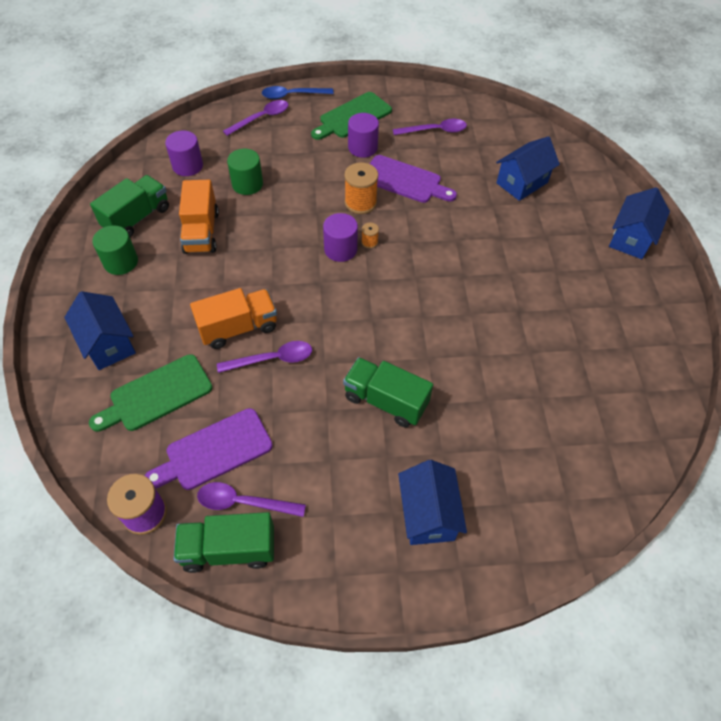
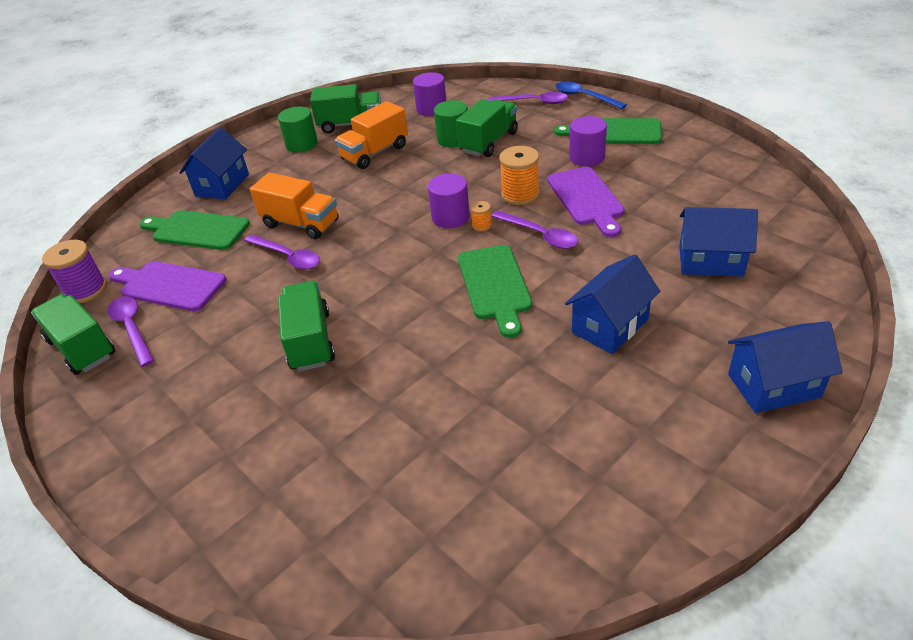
camera: 55 degrees right, 15 degrees down
(278, 172) = (489, 142): none -> green truck
(428, 514) = (206, 443): blue house -> blue house (610, 326)
(435, 131) = (680, 175): purple spoon -> purple spoon (540, 235)
(437, 278) = (494, 285): none -> green cutting board

